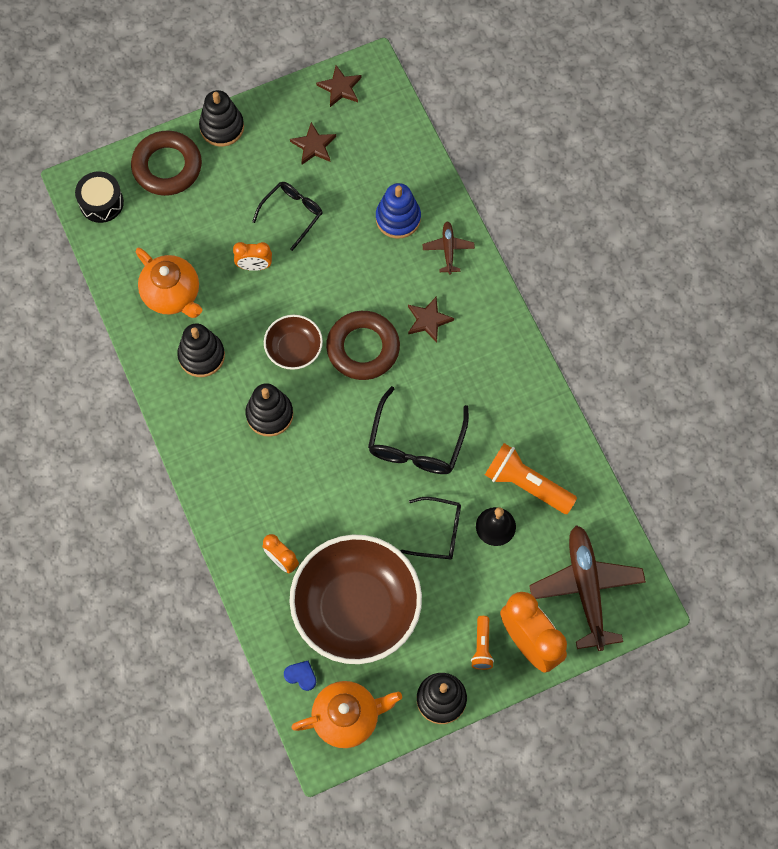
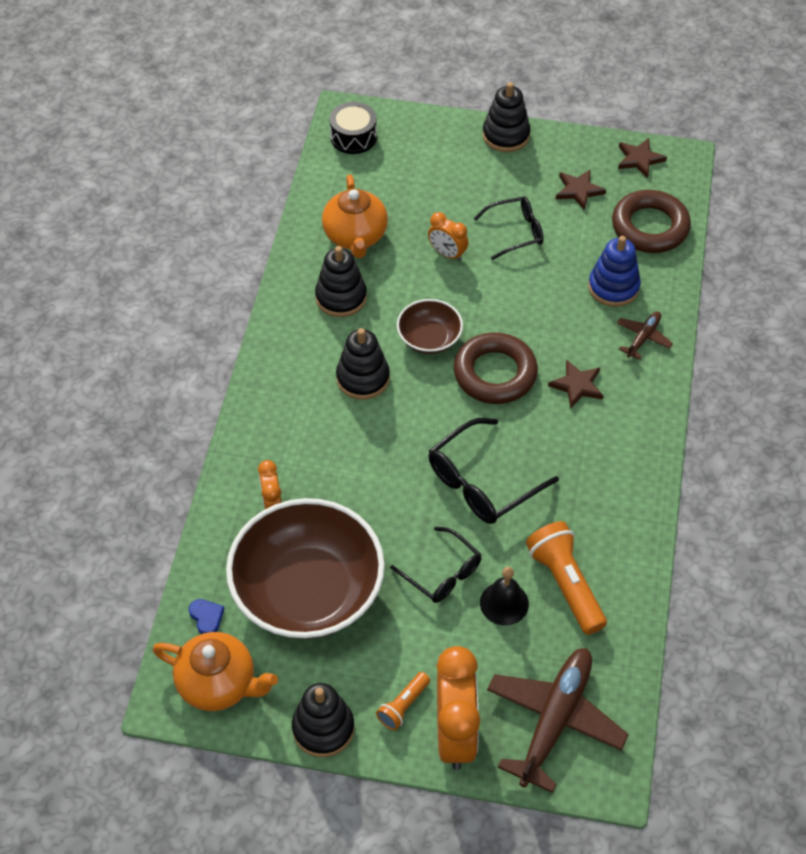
camera: 35 degrees right, 15 degrees down
(167, 167) = (433, 140): brown ring -> brown ring (650, 227)

